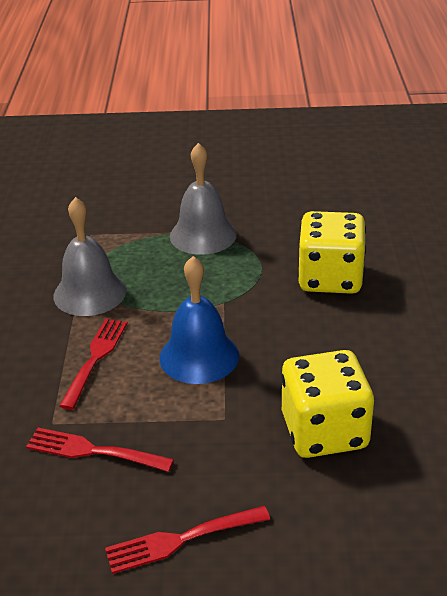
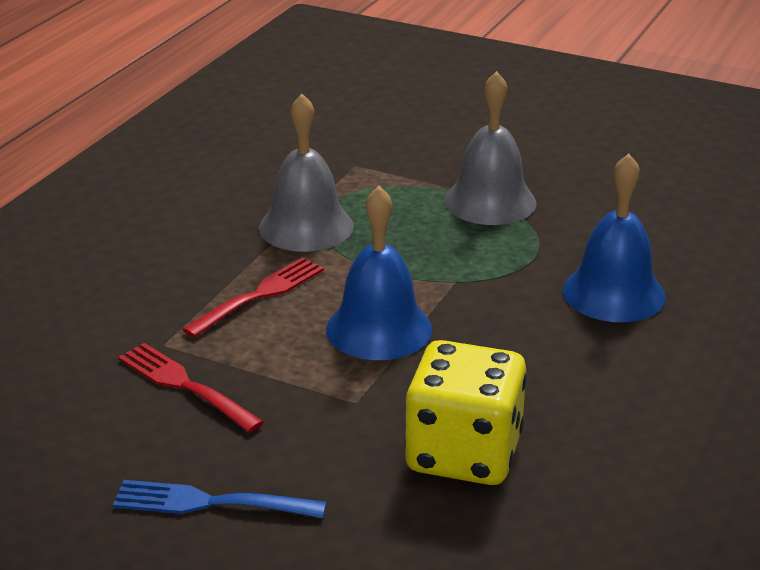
camera: 25 degrees right, 5 degrees down
(181, 539) = (210, 502): red fork -> blue fork
(330, 278) = (613, 293): yellow dice -> blue bell

